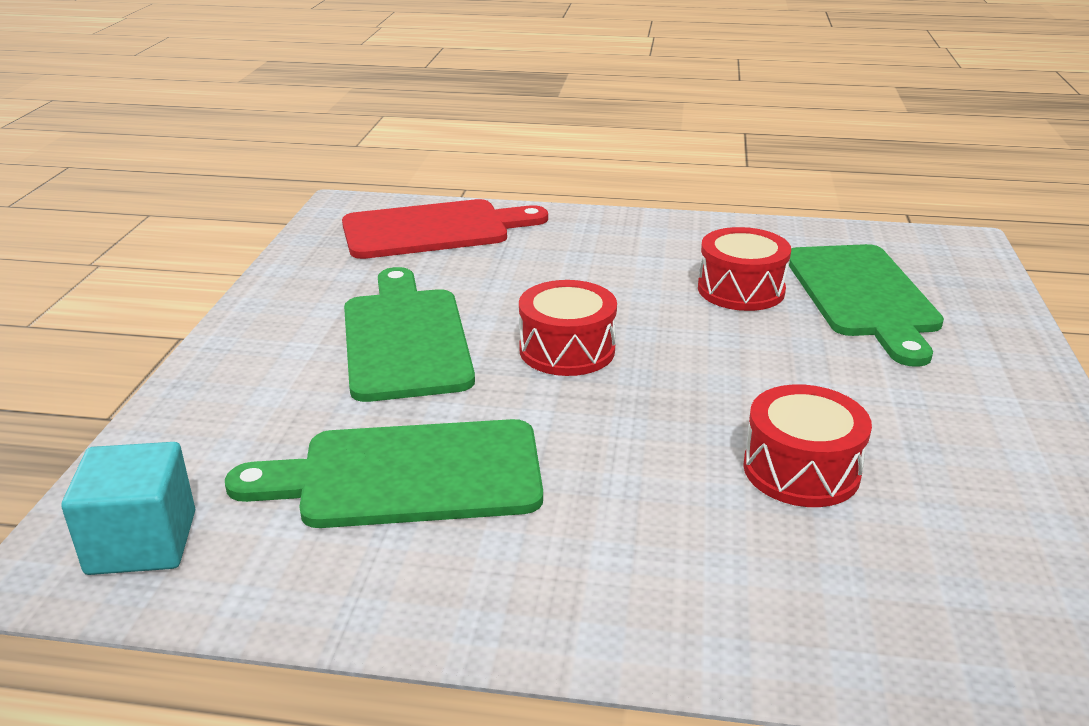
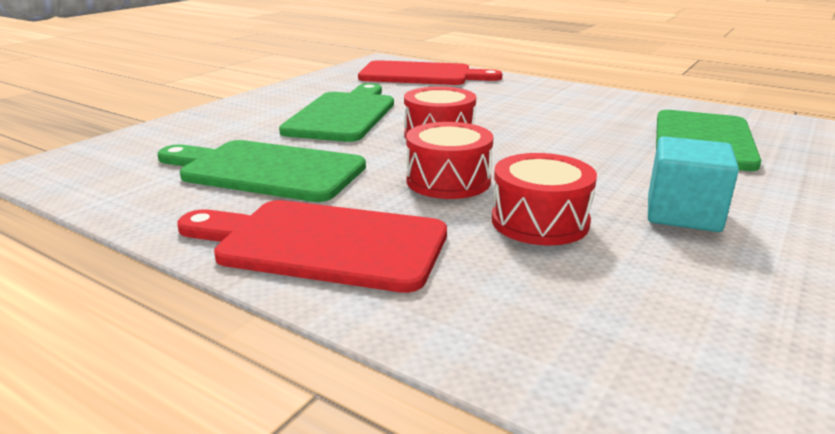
camera: 25 degrees right, 5 degrees down
(142, 542) = (91, 168): turquoise cube -> turquoise cube (683, 214)
(605, 580) = (322, 244): none -> red cutting board
(741, 290) = (603, 127): red drum -> red drum (448, 181)

